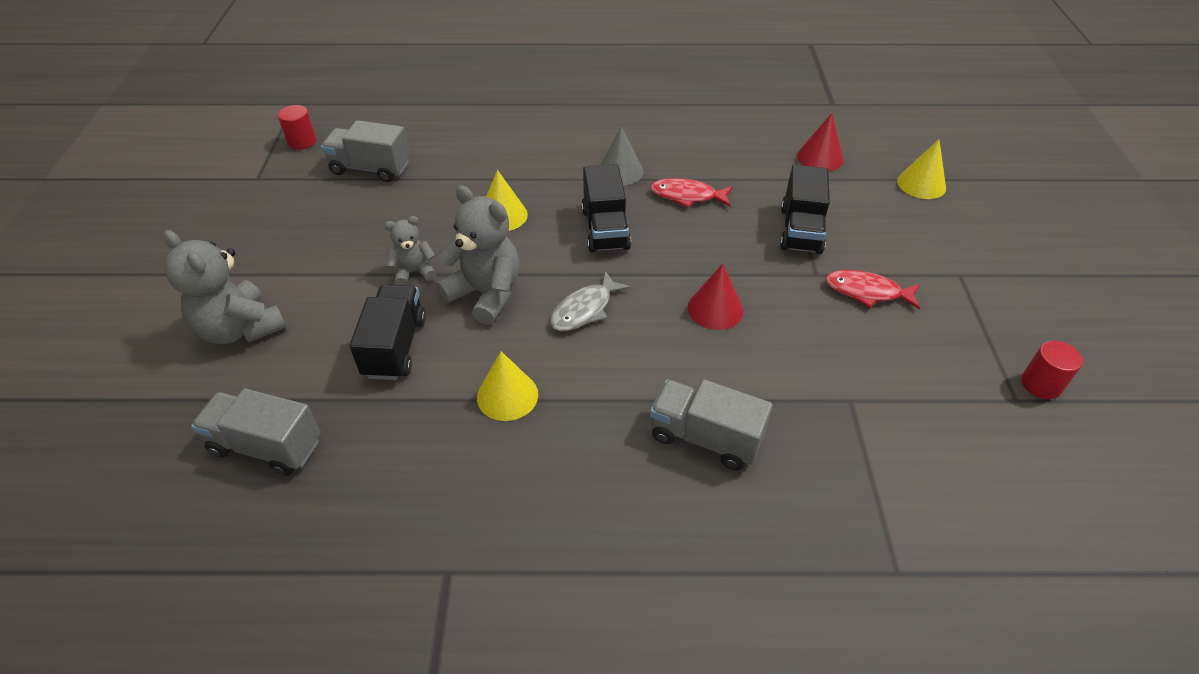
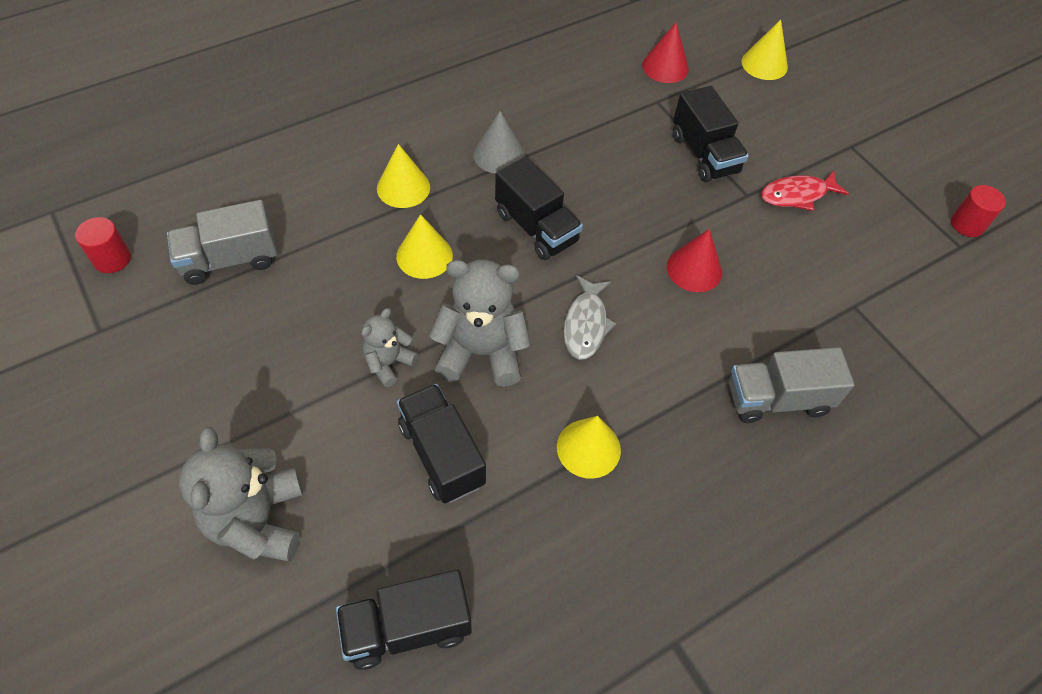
camera: 35 degrees left, 10 degrees up
(240, 329) = (258, 520): grey teddy bear -> grey teddy bear turned 75 degrees clockwise
(266, 446) = (407, 628): grey truck -> black truck
(528, 167) = (403, 187): none -> yellow cone
(687, 196) = (582, 158): red fish -> none

